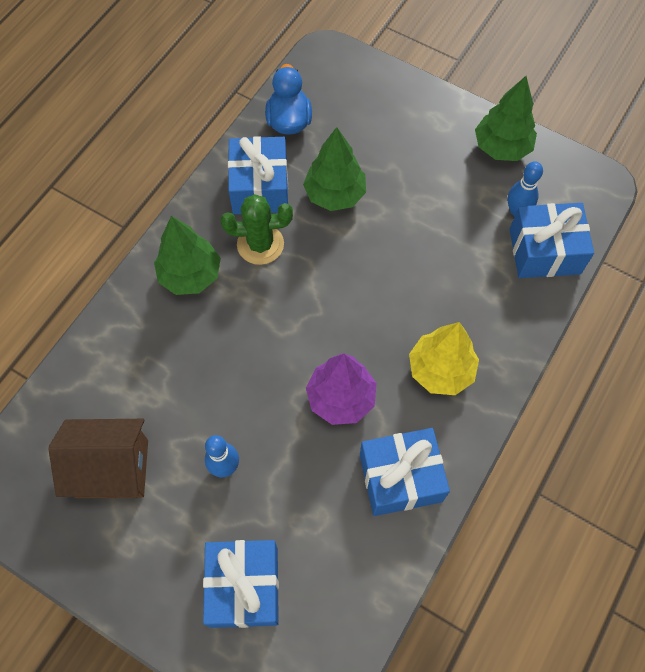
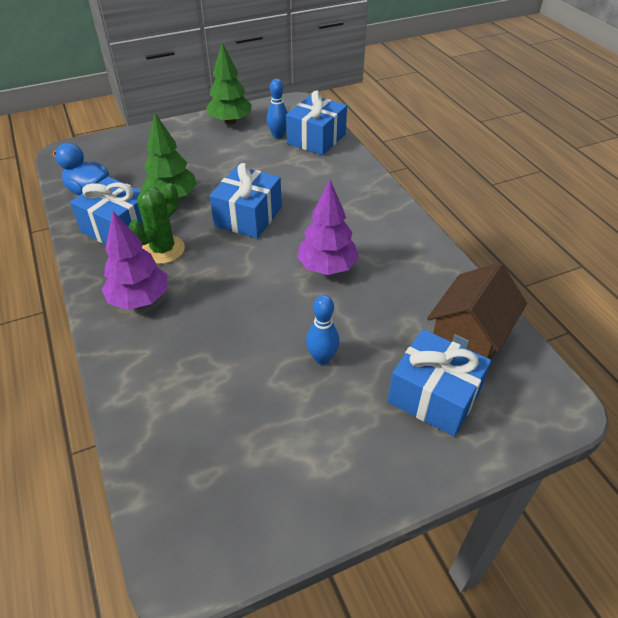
camera: 55 degrees left, 20 degrees down
(112, 468) = (255, 438): brown house -> brown house (468, 340)
(190, 275) = (139, 299): green tree -> purple tree
(400, 478) = (412, 267): blue gift -> blue gift (248, 216)
(441, 370) = (352, 213): yellow tree -> none

